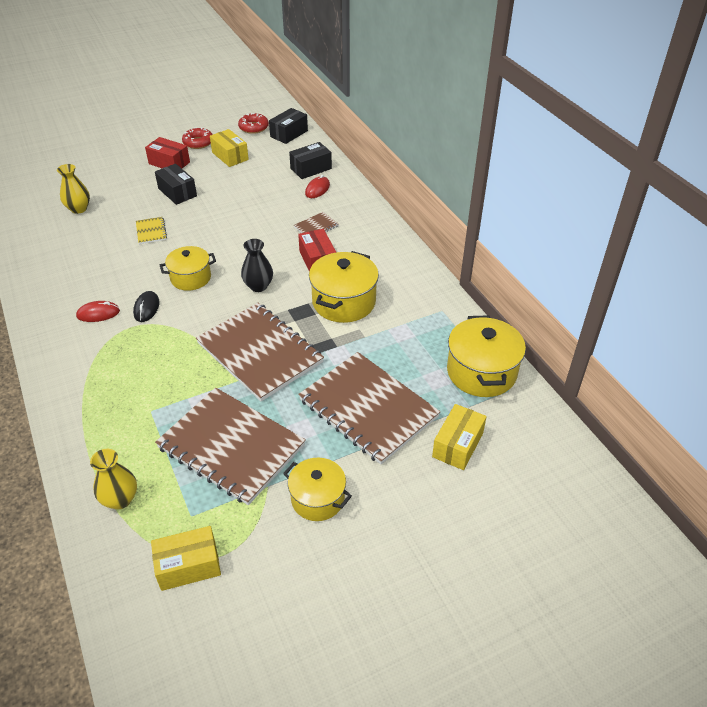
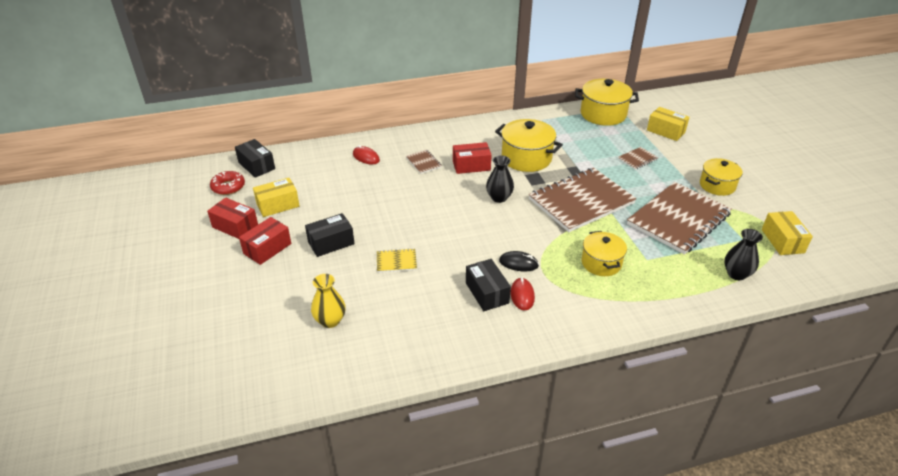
camera: 80 degrees left, 5 degrees down
(120, 499) = (736, 274): yellow vase -> black vase
(191, 278) = (479, 235): yellow pot -> yellow pot (601, 263)
(198, 142) = (235, 226): red donut -> red box
(311, 169) = (329, 158): black box -> black box (487, 293)
(368, 408) = (637, 159): brown notebook -> brown notebook, size x0.41

